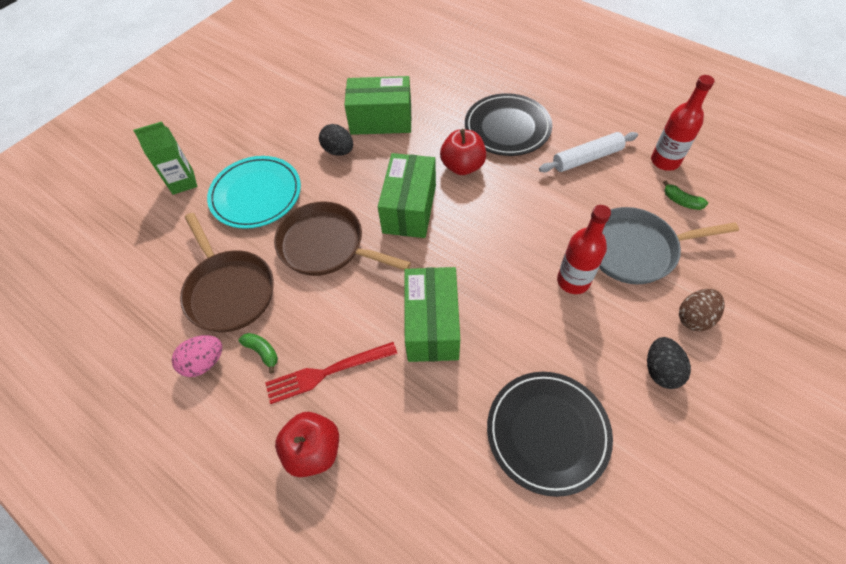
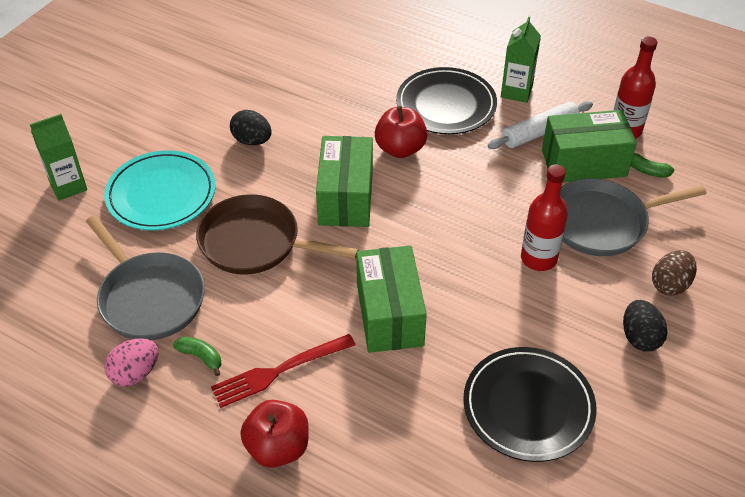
camera: 10 degrees left, 10 degrees down
(229, 290) = (149, 298): brown pan -> grey pan
(381, 120) = (297, 104): green box -> green box (583, 163)
(570, 119) = (516, 92): none -> green carton

